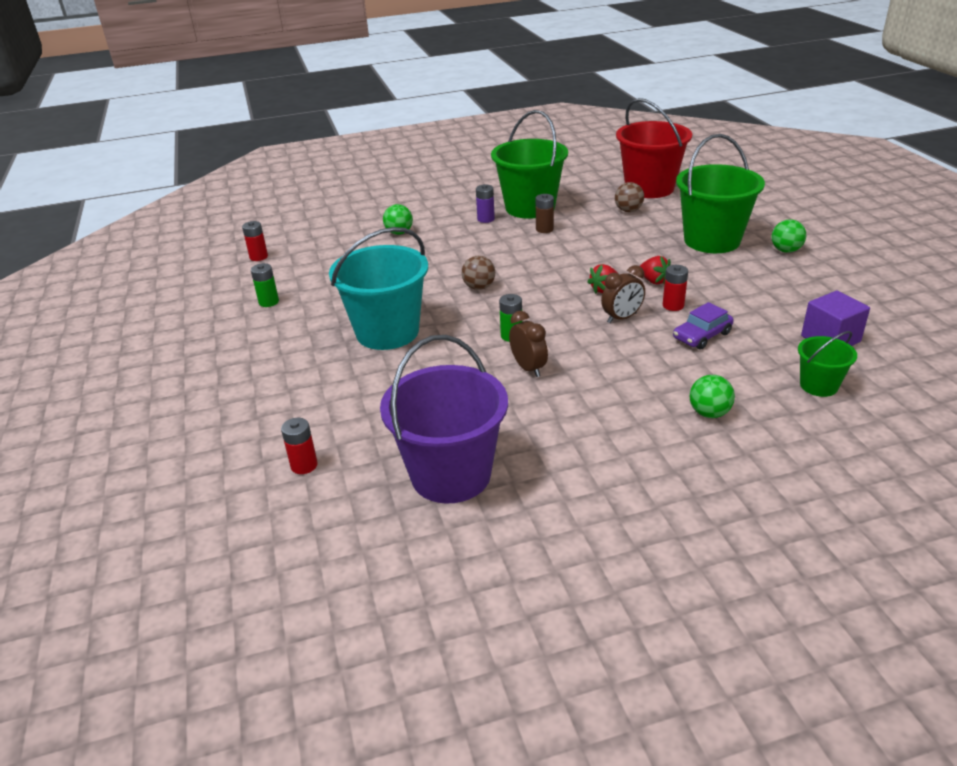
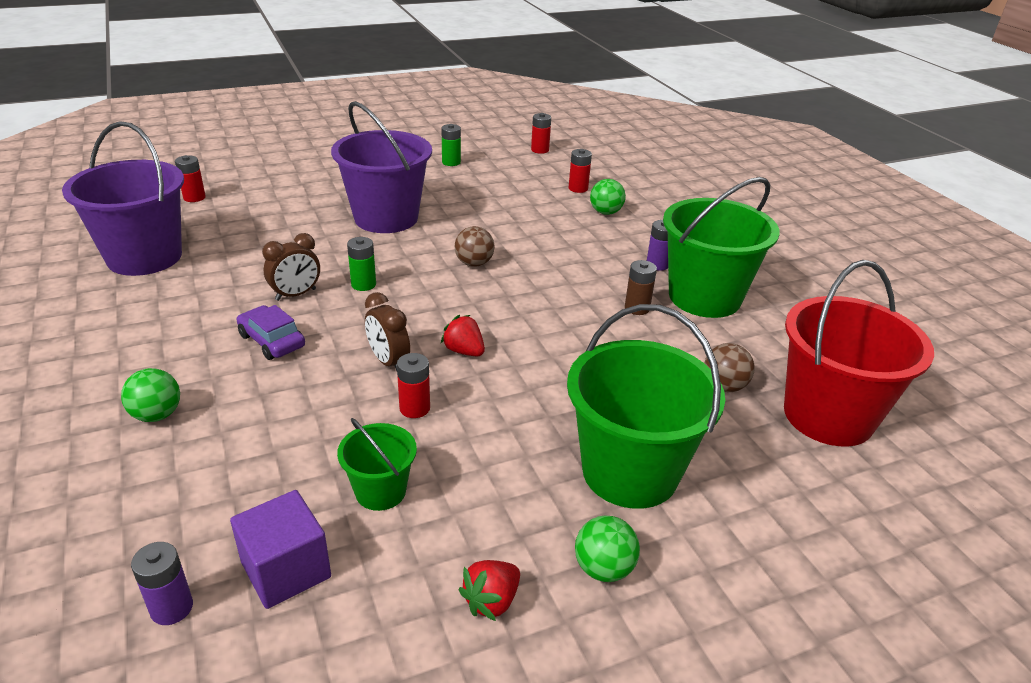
camera: 80 degrees right, 0 degrees up
(351, 242) = (578, 188): none -> red battery
(387, 332) = (386, 218): turquoise bucket -> purple bucket
(654, 281) = (486, 396): red strawberry -> red strawberry (491, 601)
(702, 336) = (329, 427): purple car -> purple car (272, 341)
(818, 385) = (169, 529): green bucket -> green bucket (380, 491)
(876, 373) = (172, 608): none -> purple battery

